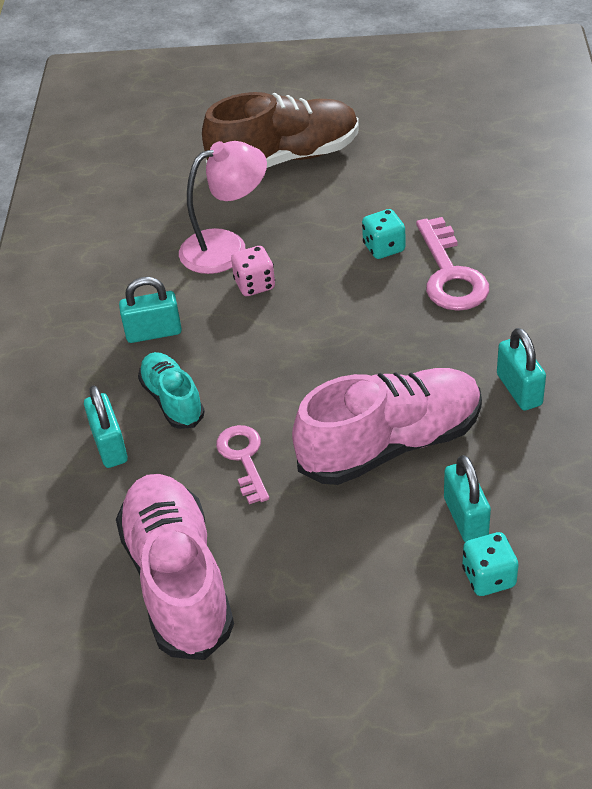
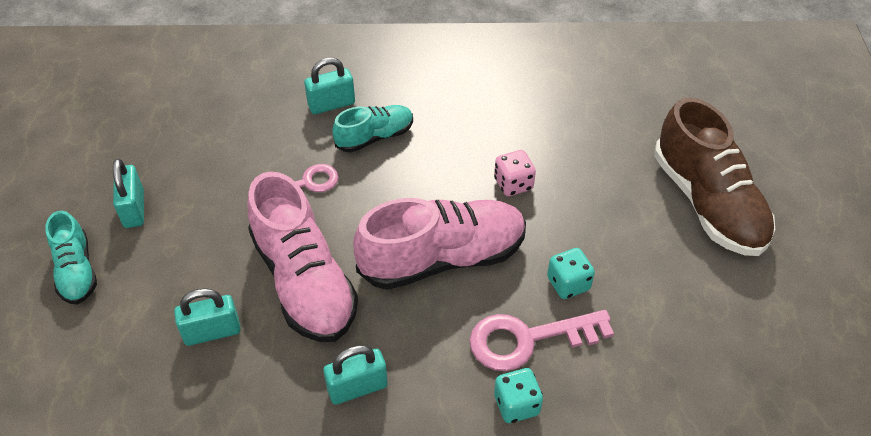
camera: 85 degrees right, 5 degrees up
(154, 333) = (454, 120): turquoise padlock -> turquoise padlock (134, 209)
(178, 580) = (196, 150): pink shoe -> pink shoe (442, 258)
(226, 247) = (566, 162): pink lamp -> none
(385, 678) = (76, 271): none -> turquoise shoe
(488, 577) = (147, 344): turquoise dice -> turquoise dice (516, 405)

